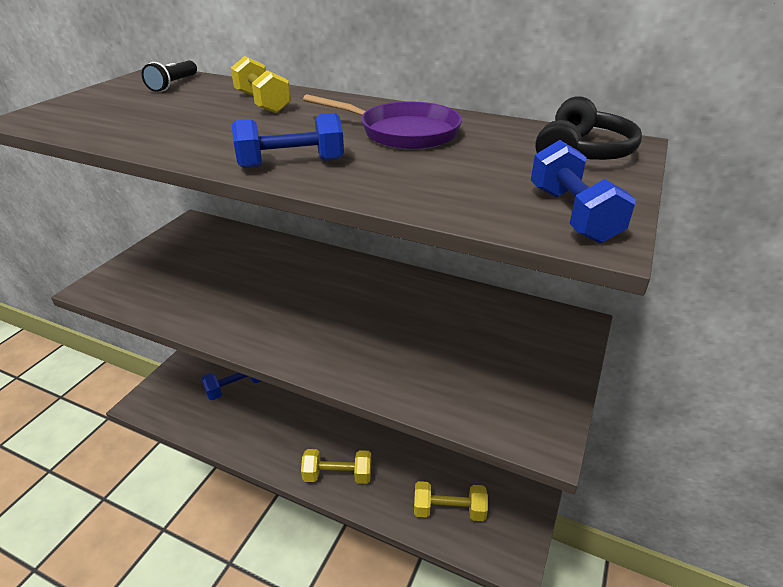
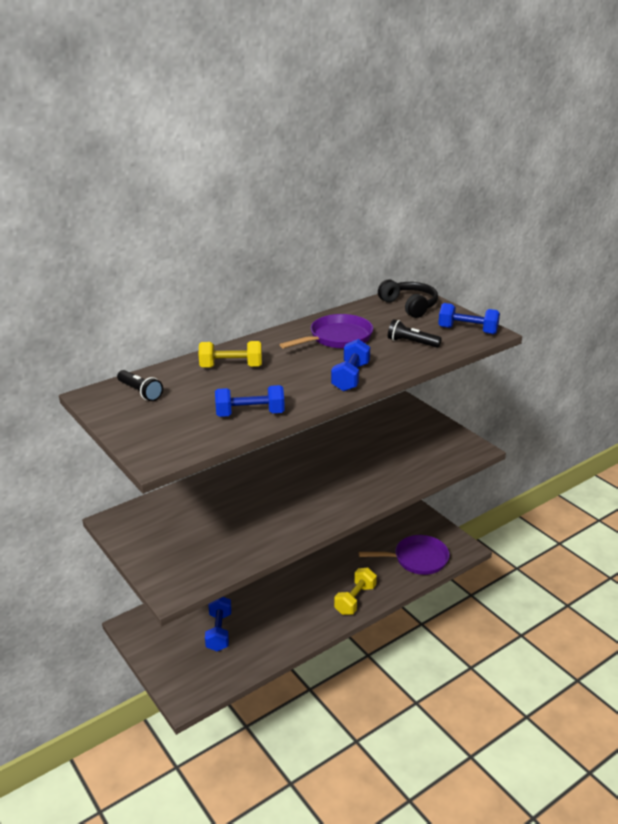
camera: 60 degrees left, 5 degrees down
(146, 134) = (250, 414): none -> blue dumbbell
(449, 510) = (417, 559): yellow dumbbell -> purple pan
(455, 180) = (412, 343): none -> black flashlight

